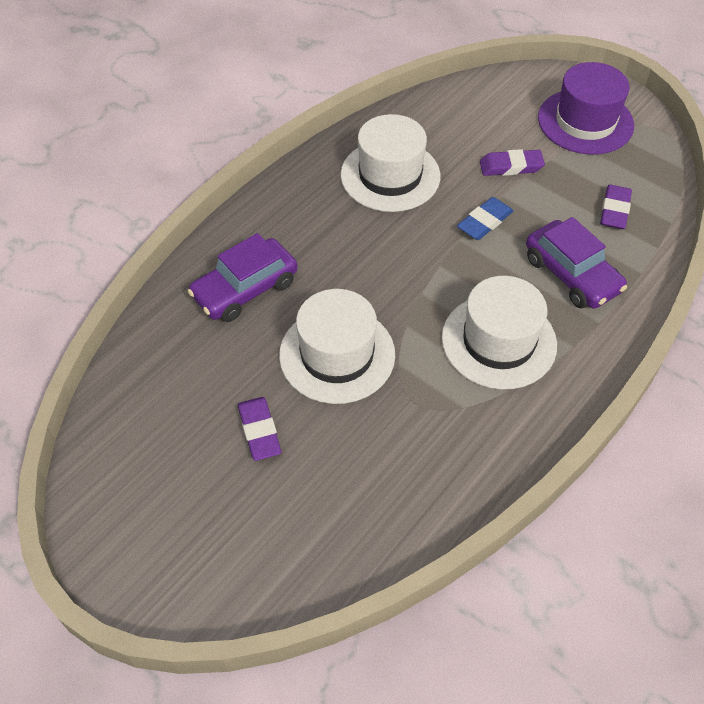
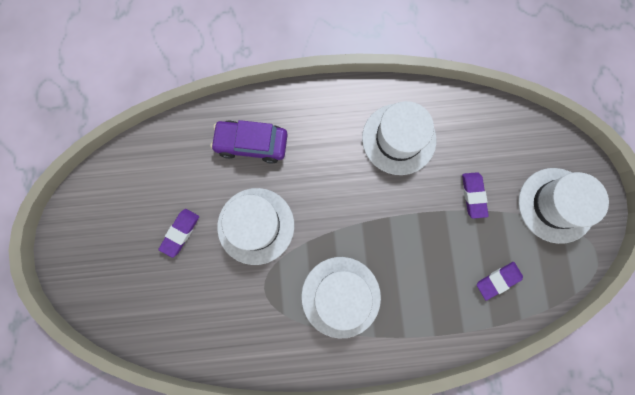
camera: 45 degrees right, 25 degrees up
(484, 222) = (416, 218): blue eraser -> none
(511, 166) = (473, 195): purple eraser -> purple eraser turned 45 degrees clockwise
(571, 274) = (424, 296): purple car -> none
(585, 121) = (556, 205): purple hat -> white hat

